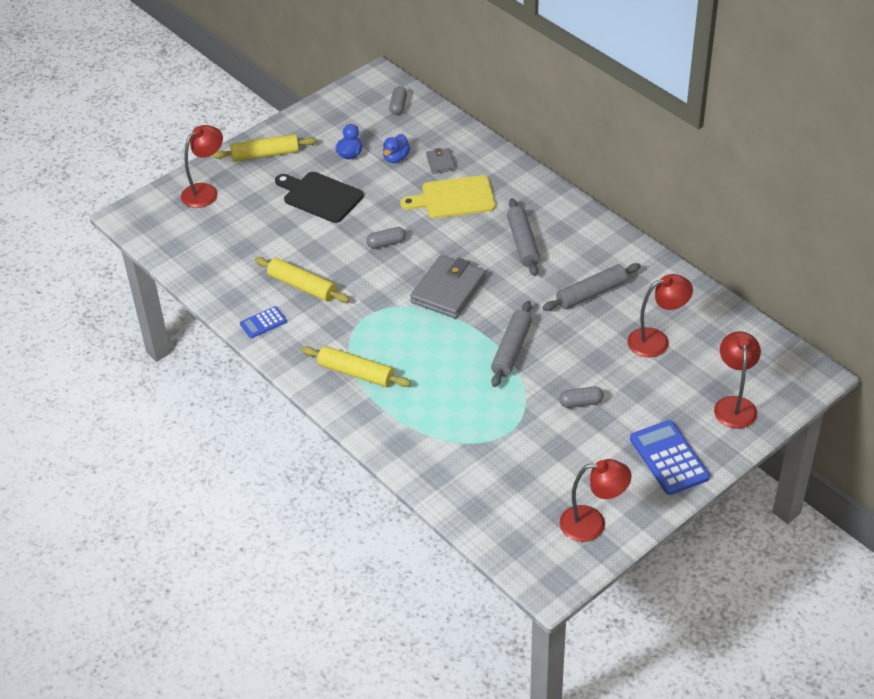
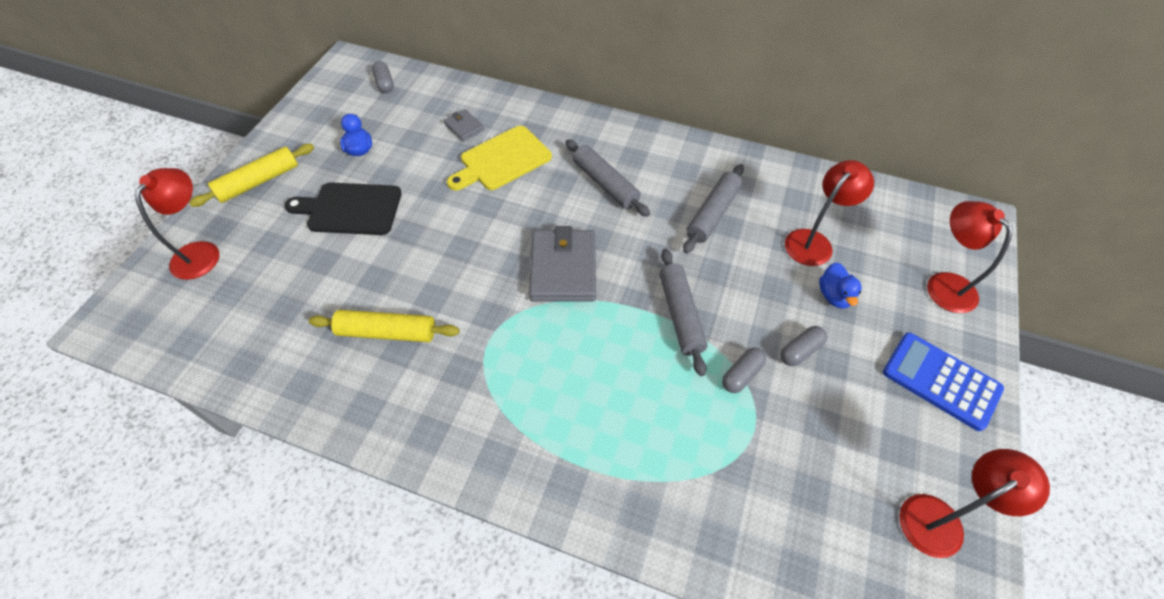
camera: 30 degrees left, 10 degrees up
(263, 323) = (361, 406): blue calculator -> none
(356, 373) = (522, 428): yellow rolling pin -> none
(386, 243) = (459, 238): grey capsule -> grey capsule (741, 375)
(396, 158) = (413, 137): blue duck -> blue duck (834, 296)

